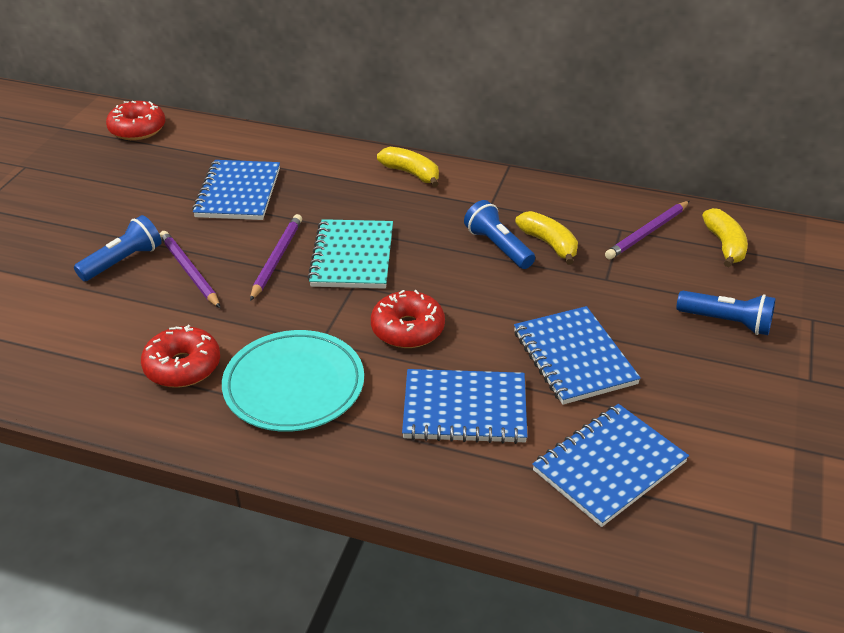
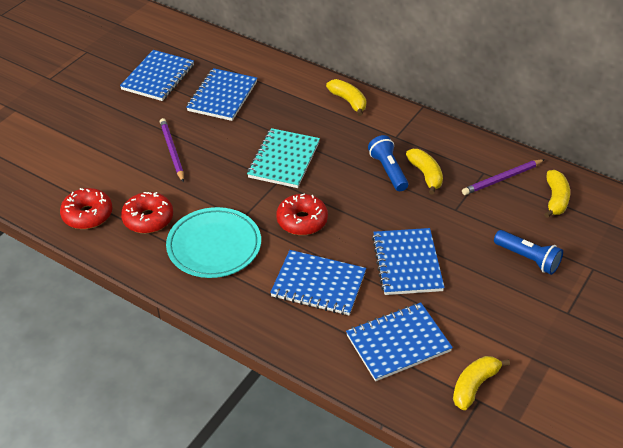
camera: 15 degrees right, 5 degrees up
(123, 261) = (131, 136): blue flashlight -> none
(137, 129) = (169, 33): red donut -> red donut (87, 215)
(139, 183) = (158, 77): none -> blue notebook
(276, 258) = (232, 152): purple pencil -> none
(739, 502) = (474, 385): none -> yellow banana

